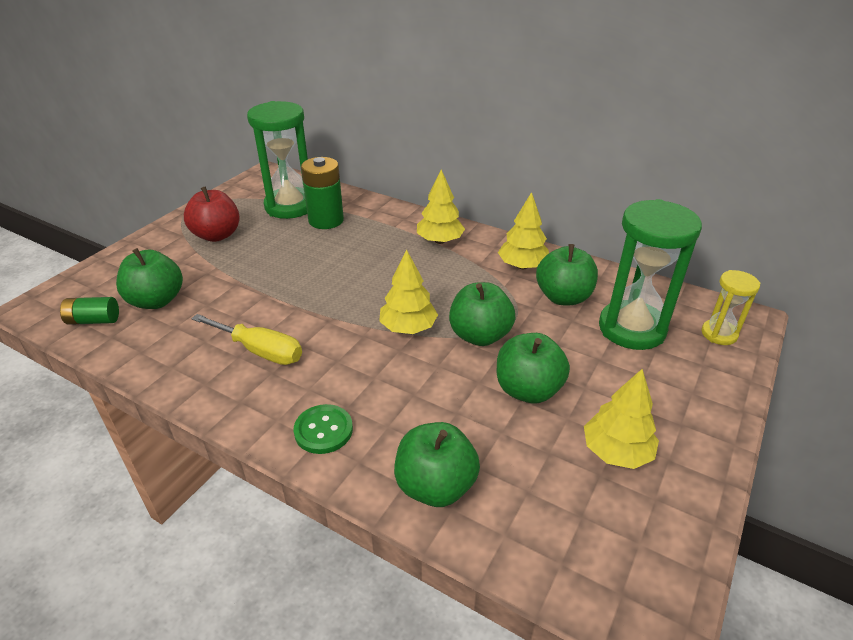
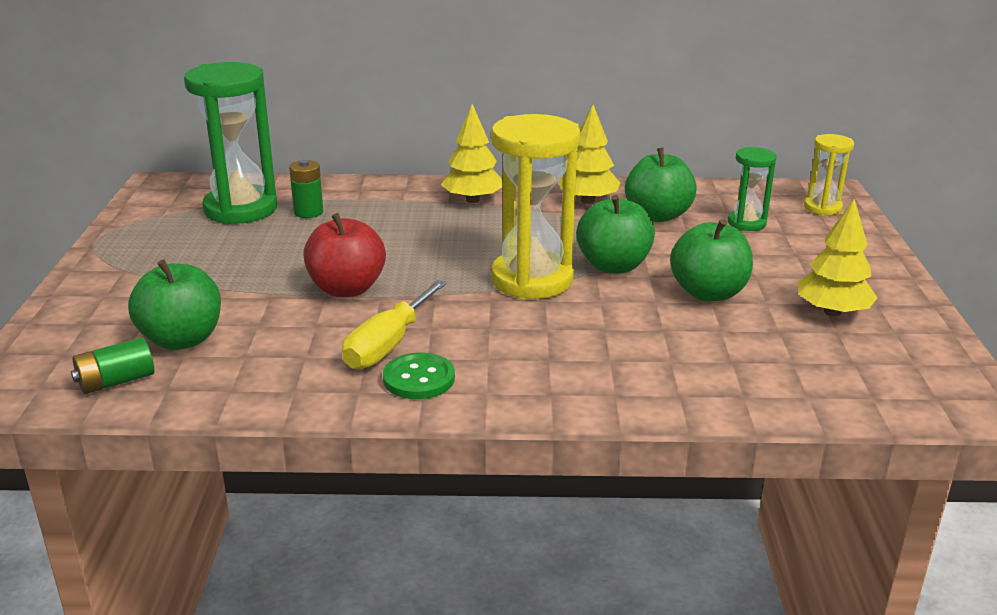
camera: 30 degrees left, 10 degrees down
(217, 235) = (176, 259): red apple -> red apple (347, 289)
(260, 351) = (388, 345): yellow screwdriver -> yellow screwdriver turned 120 degrees clockwise
(323, 430) = (548, 384): green button -> green button (419, 378)
(326, 220) = (308, 212): green battery -> green battery, size x0.60
(408, 328) = (532, 280): yellow tree -> yellow hourglass
(435, 486) = (709, 386): green apple -> none
(631, 328) = (746, 223): green hourglass -> green hourglass, size x0.52

